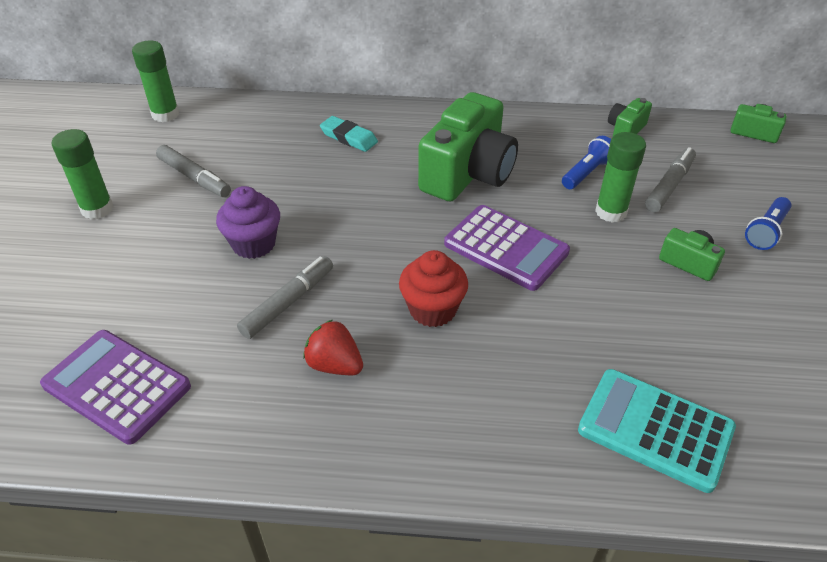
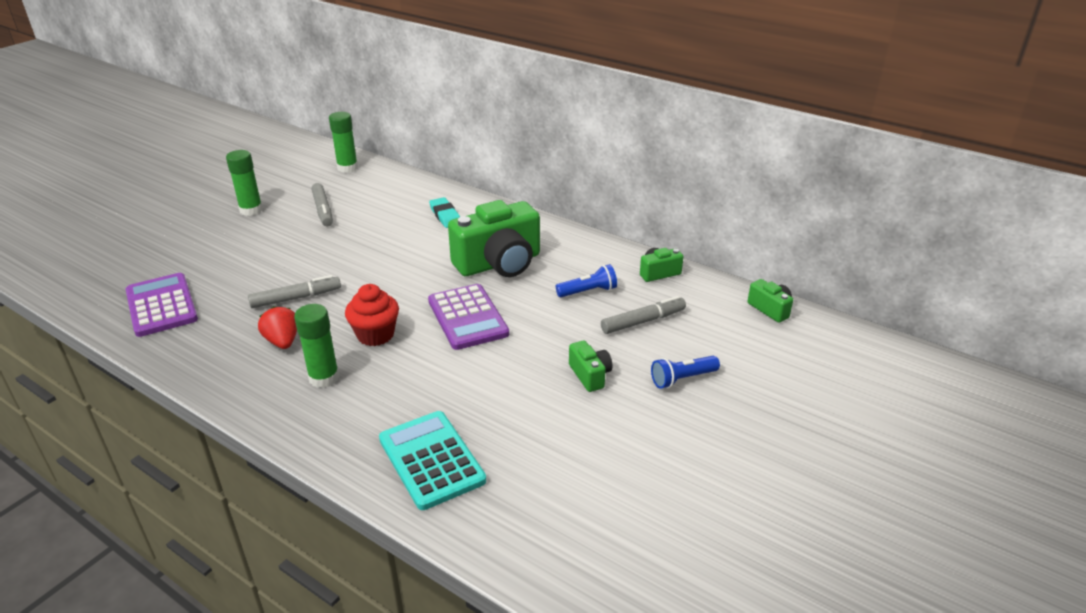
camera: 30 degrees right, 10 degrees down
(254, 244) = (314, 259): purple cupcake -> none
(611, 212) = (573, 322): green glue stick -> green glue stick (324, 378)

